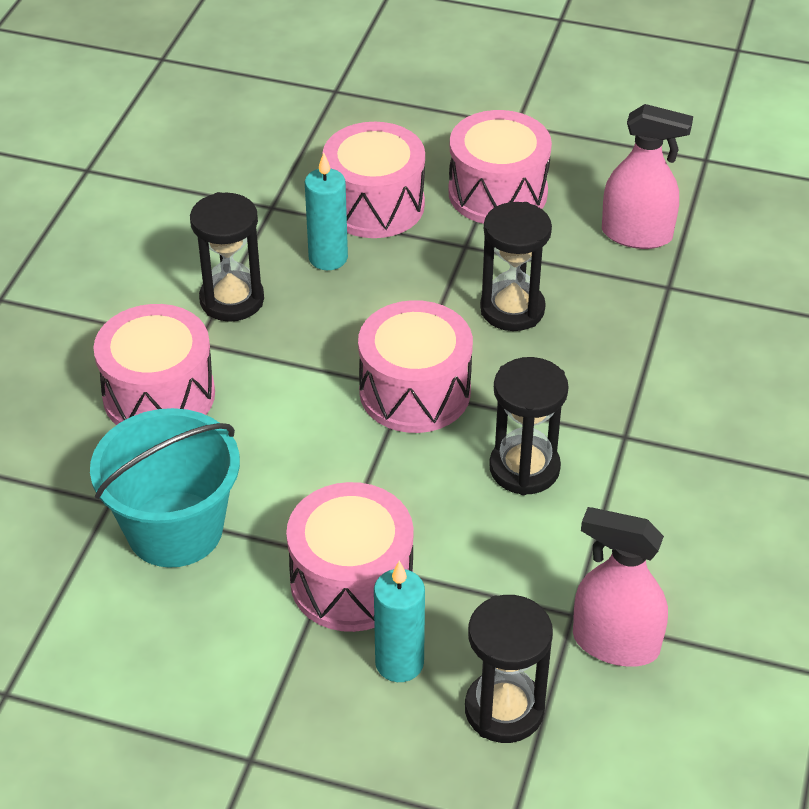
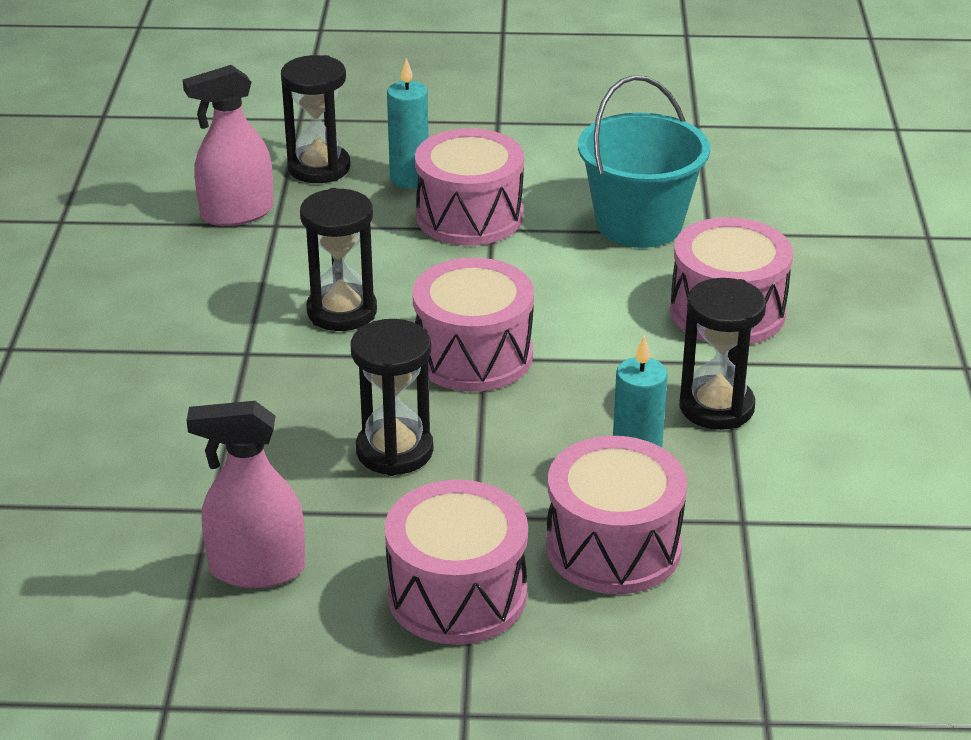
camera: 165 degrees right, 10 degrees down
(615, 643) = (237, 213): pink spray bottle -> pink spray bottle turned 150 degrees clockwise

